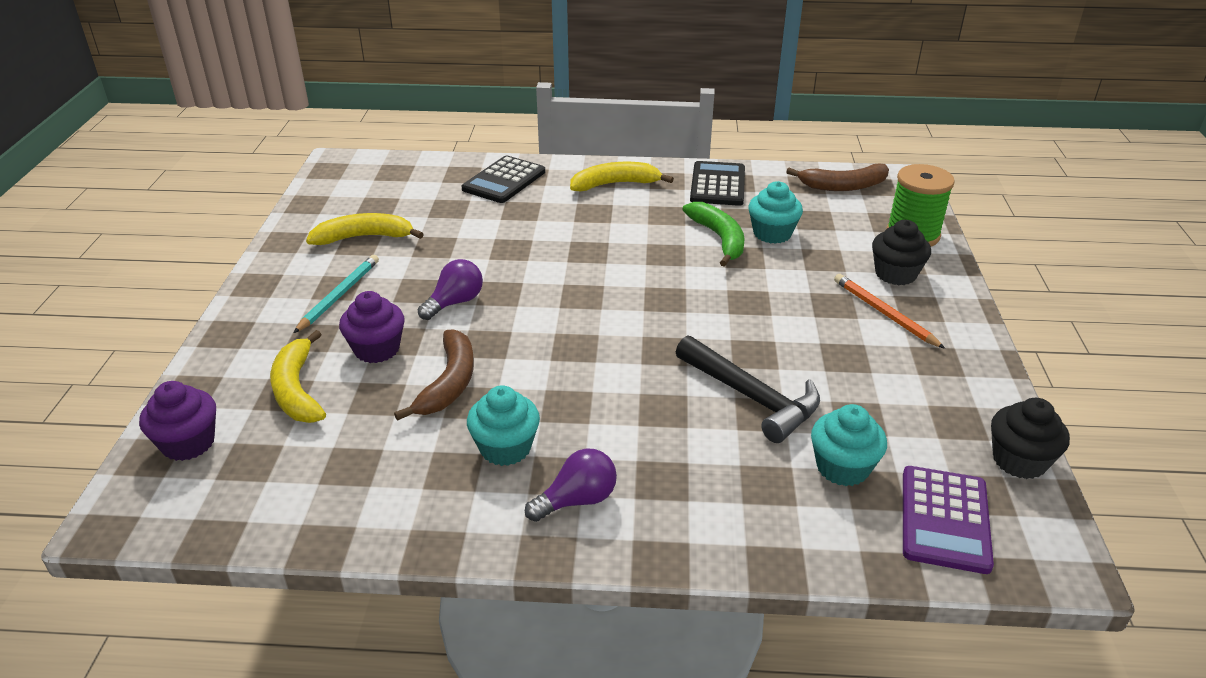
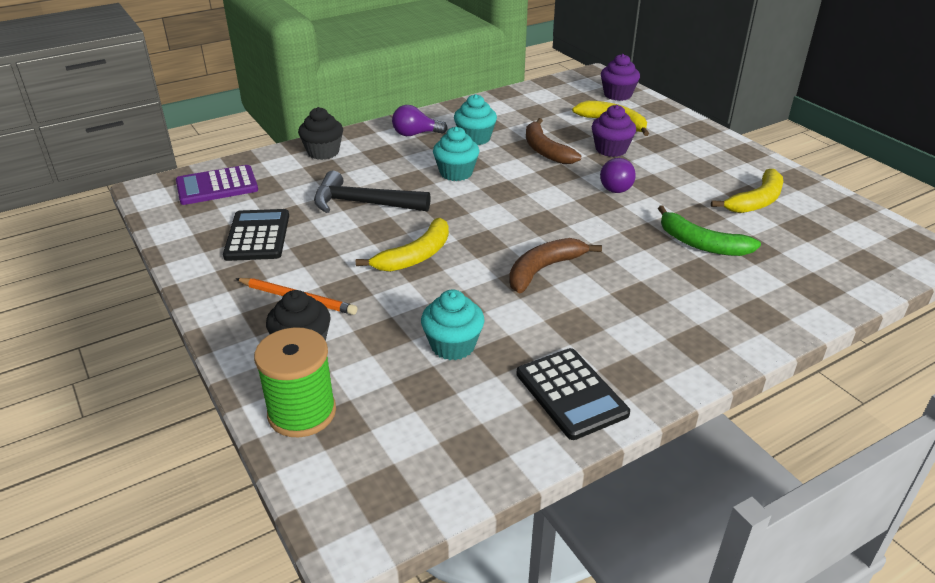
camera: 145 degrees right, 0 degrees up
(339, 295) = (688, 164): turquoise pencil -> none
(504, 181) = (768, 297): black calculator -> black calculator (257, 236)
(577, 500) = (415, 134): purple light bulb -> purple light bulb turned 60 degrees clockwise
(615, 184) = (670, 342): yellow banana -> yellow banana (415, 256)
(719, 239) = (496, 317): green banana -> green banana (701, 244)
(842, 467) = (285, 189): turquoise cupcake -> turquoise cupcake (456, 173)
(843, 186) = (425, 468): brown banana -> brown banana (543, 270)
(945, 519) = (217, 186): purple calculator -> purple calculator turned 90 degrees counterclockwise
(1019, 460) = (171, 228): black cupcake -> black cupcake (323, 152)

